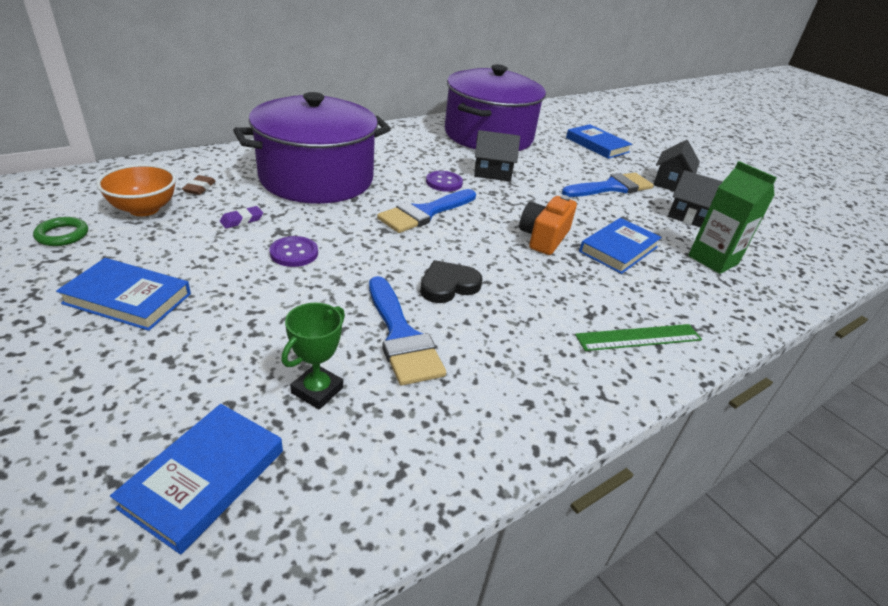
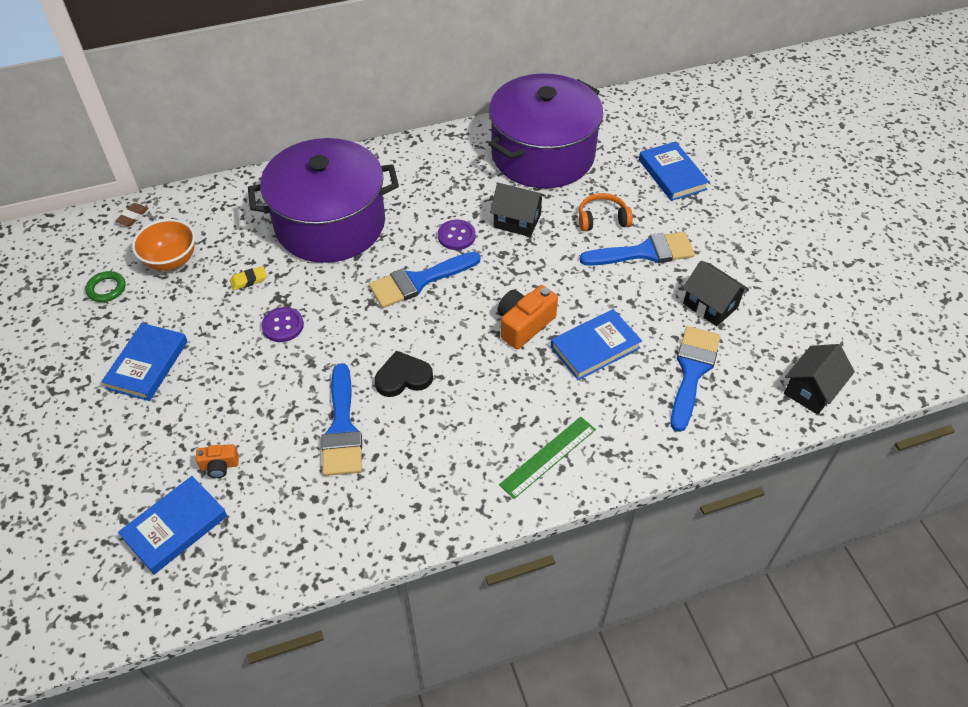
camera: 20 degrees right, 15 degrees up
(128, 298) = (147, 365): blue book -> blue book turned 75 degrees clockwise
(199, 188) = (221, 234): brown eraser -> brown eraser (133, 217)
(242, 220) = (248, 280): purple eraser -> yellow eraser
(254, 393) = (219, 466): none -> orange camera
(317, 390) = (263, 470): green trophy -> none
(562, 169) = (602, 219): none -> orange headphones
(639, 337) = (548, 457): green ruler -> green ruler turned 45 degrees counterclockwise
(670, 183) = (724, 248): black house -> black house (811, 390)
(713, 260) = (692, 371): green carton -> blue brush

